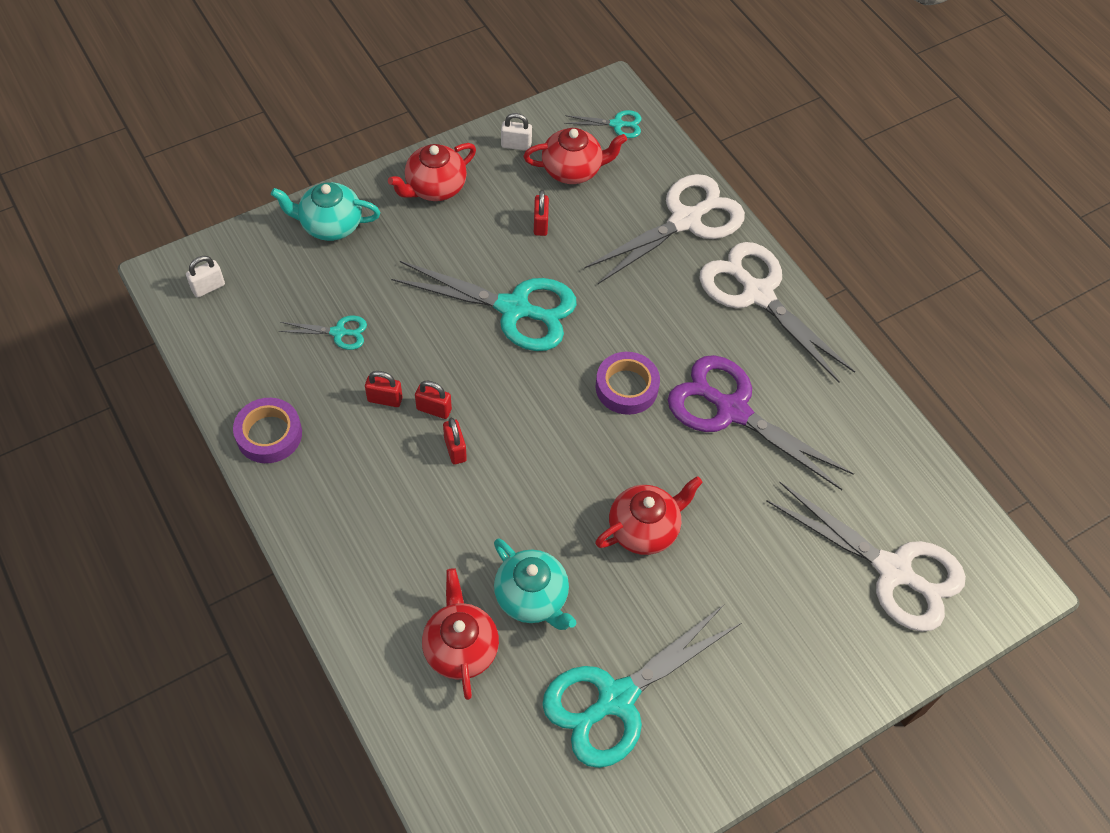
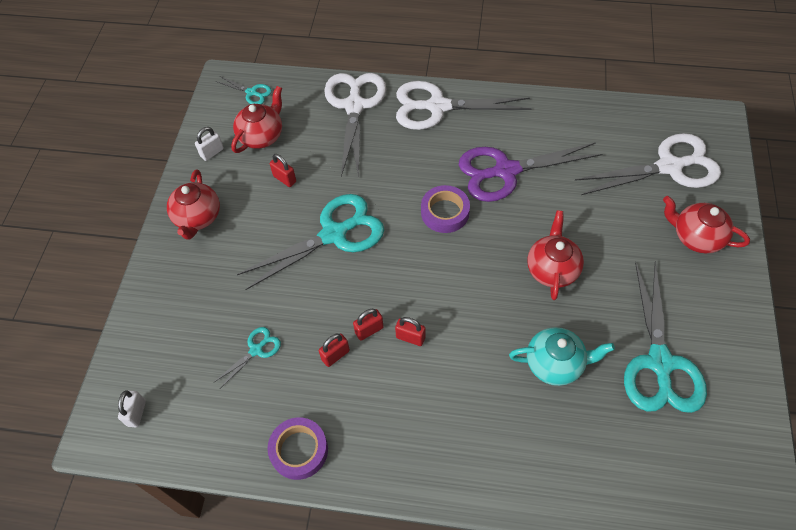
camera: 45 degrees left, 0 degrees up
(330, 225) = (164, 299): turquoise teapot -> none
(460, 647) = (562, 431): red teapot -> red teapot (696, 237)
(617, 124) = (251, 92): turquoise scissors -> turquoise scissors turned 75 degrees clockwise

